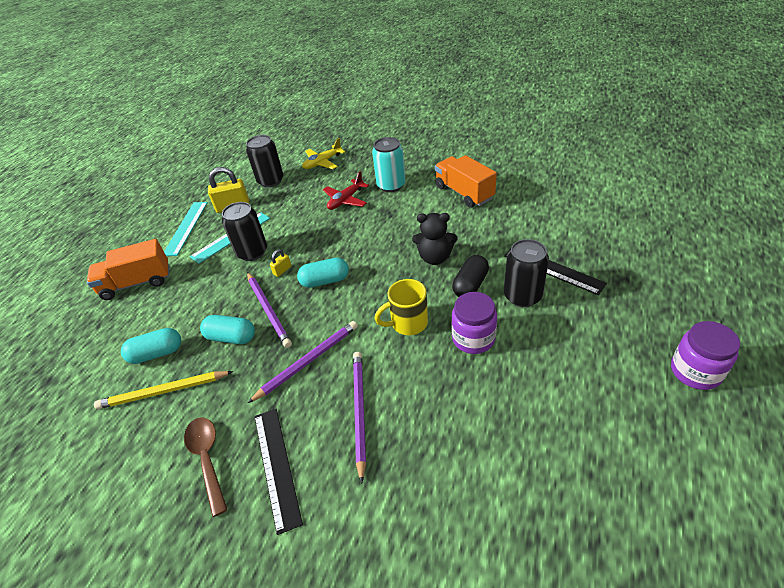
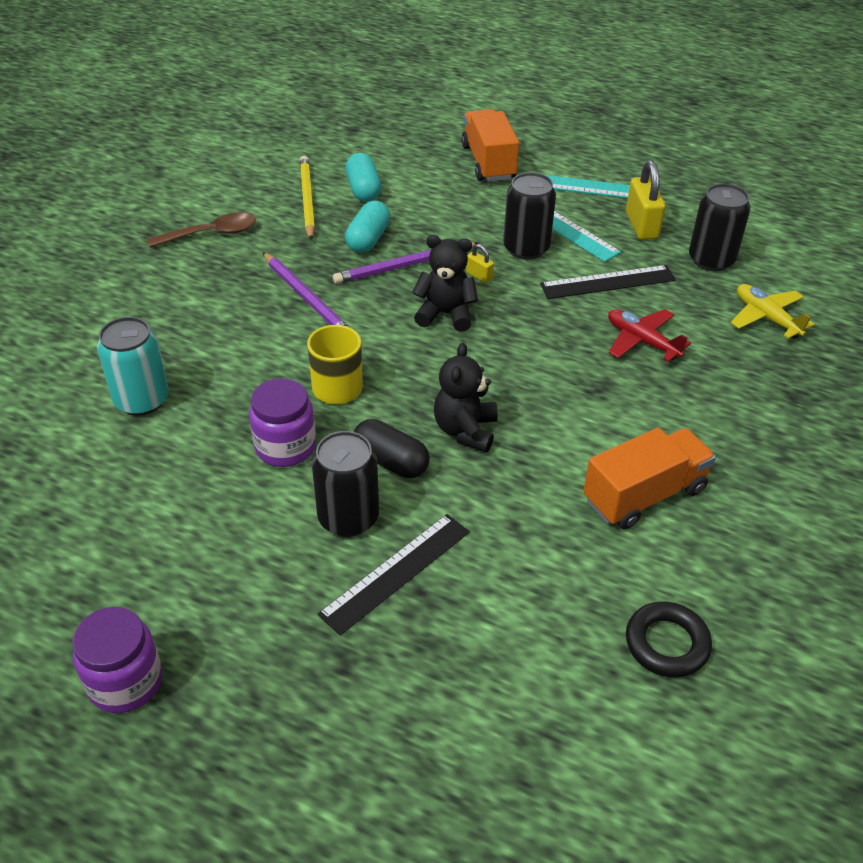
camera: 90 degrees right, 0 degrees up
(276, 466) = (180, 277): black ruler -> black ruler (607, 282)
(325, 281) = (445, 314): turquoise capsule -> black teddy bear
(359, 411) = (218, 335): purple pencil -> none
(391, 185) = (681, 399): turquoise can -> turquoise can (142, 400)
(551, 182) = (667, 644): none -> black ring

